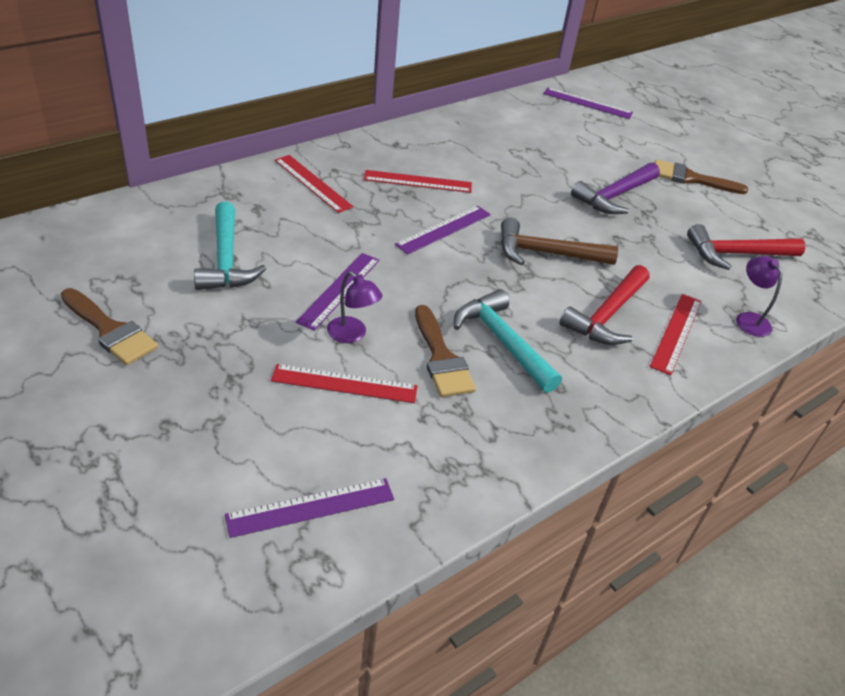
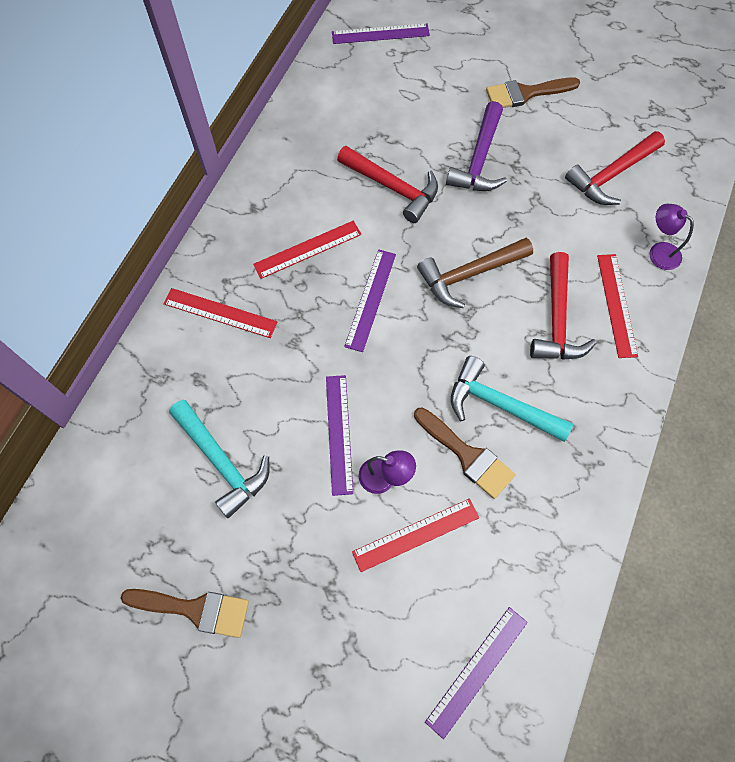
camera: 25 degrees left, 25 degrees up
(523, 180) = (393, 188): none -> red hammer

